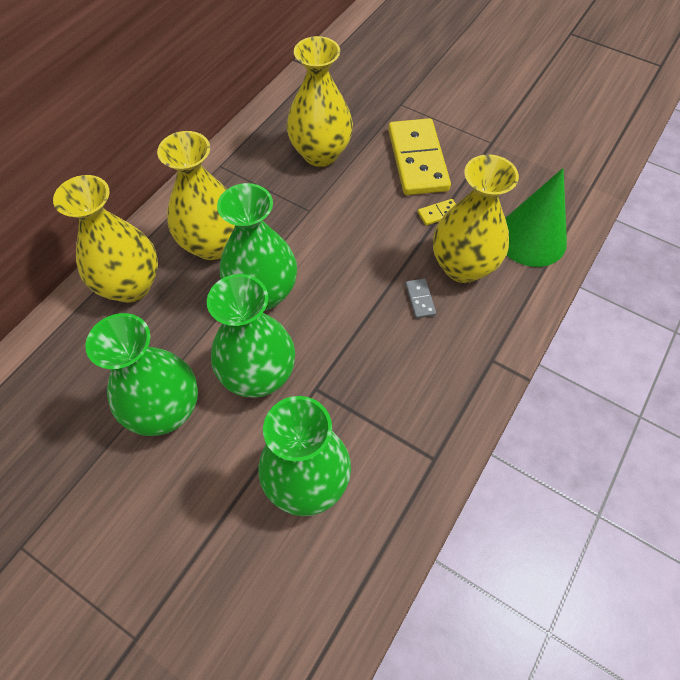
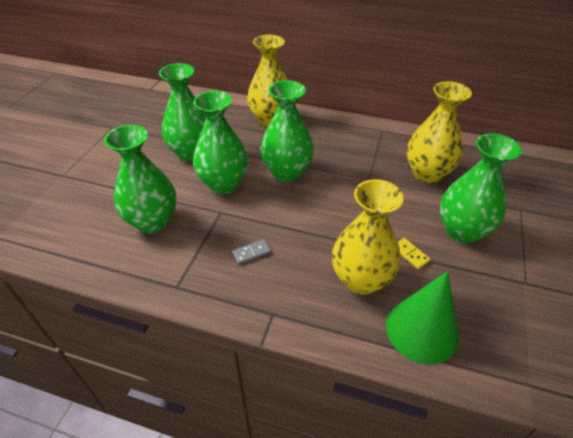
camera: 75 degrees right, 15 degrees down
(212, 244) = (315, 142): yellow vase -> none
(417, 160) = (462, 231): yellow domino -> green vase
(420, 299) = (315, 256): grey domino -> grey domino (251, 253)

